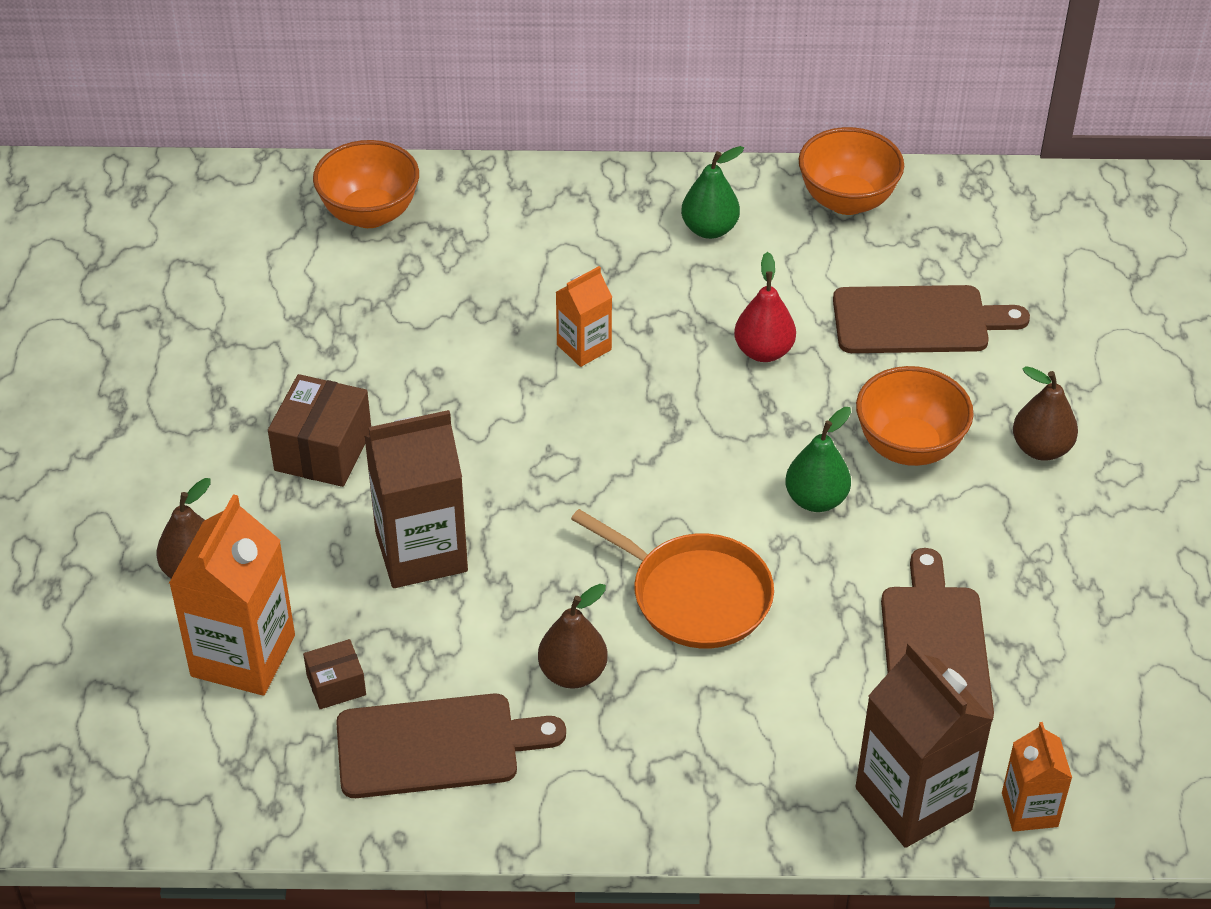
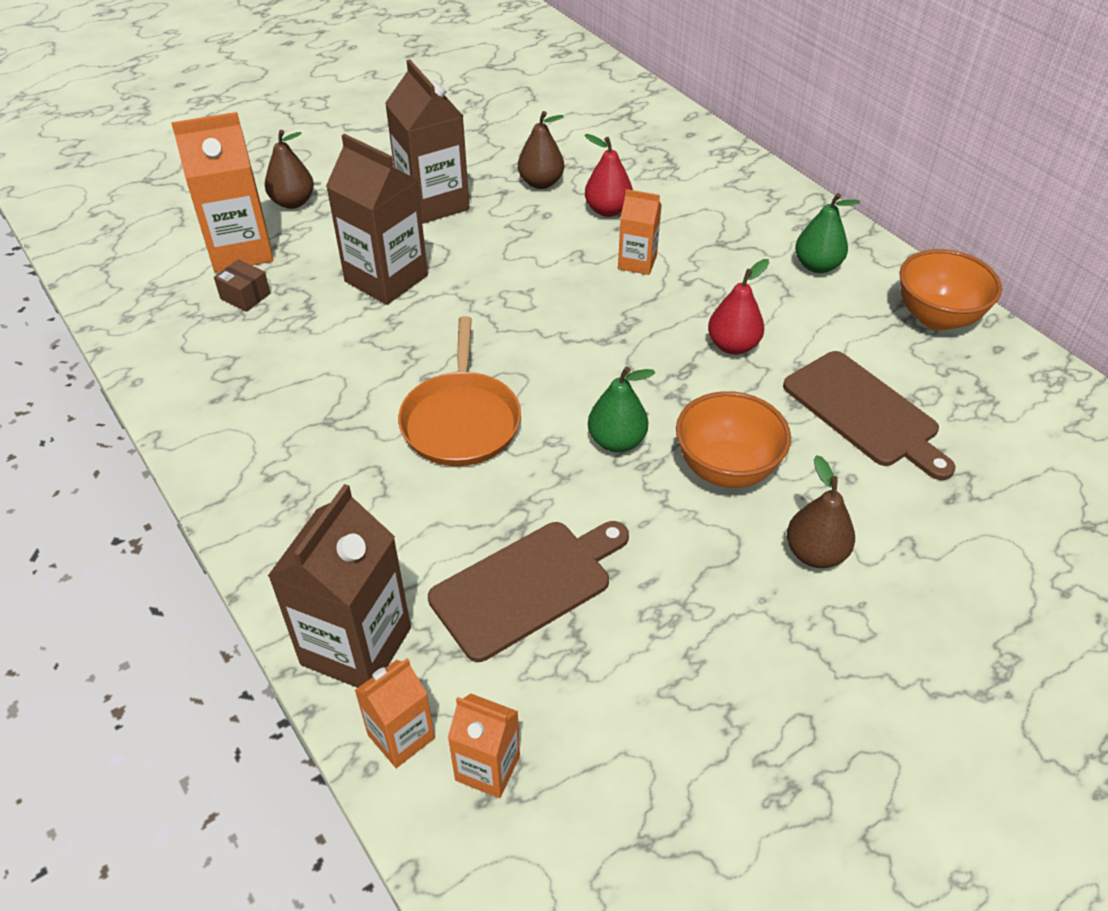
camera: 55 degrees right, 0 degrees up
(323, 450) = (433, 203): brown box -> brown carton
(370, 214) = (647, 130): orange bowl -> none
(436, 746) = (225, 361): brown cutting board -> none
(478, 322) = (607, 210): none -> red pear
(573, 673) = (337, 393): brown pear -> brown pear (541, 183)
(1097, 767) = (487, 768): none -> orange carton

